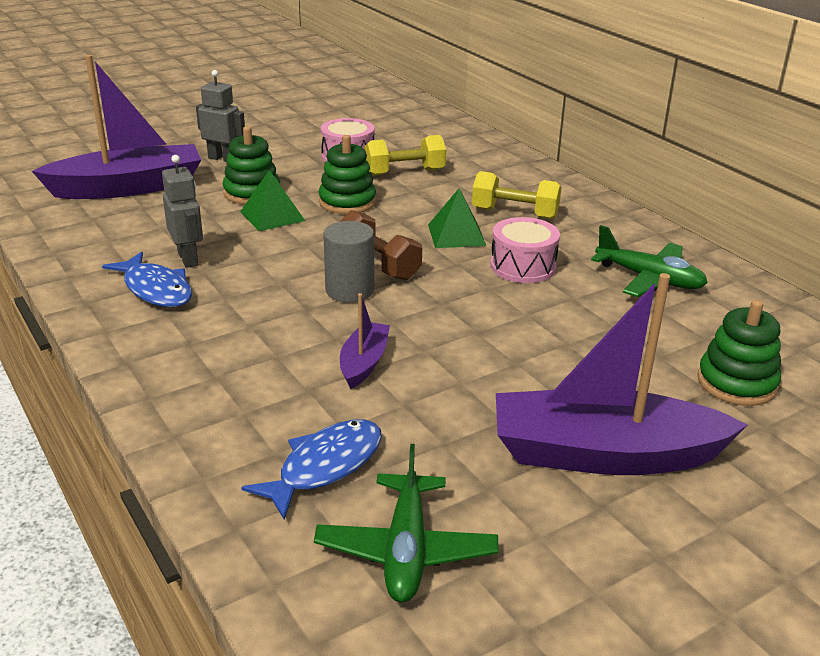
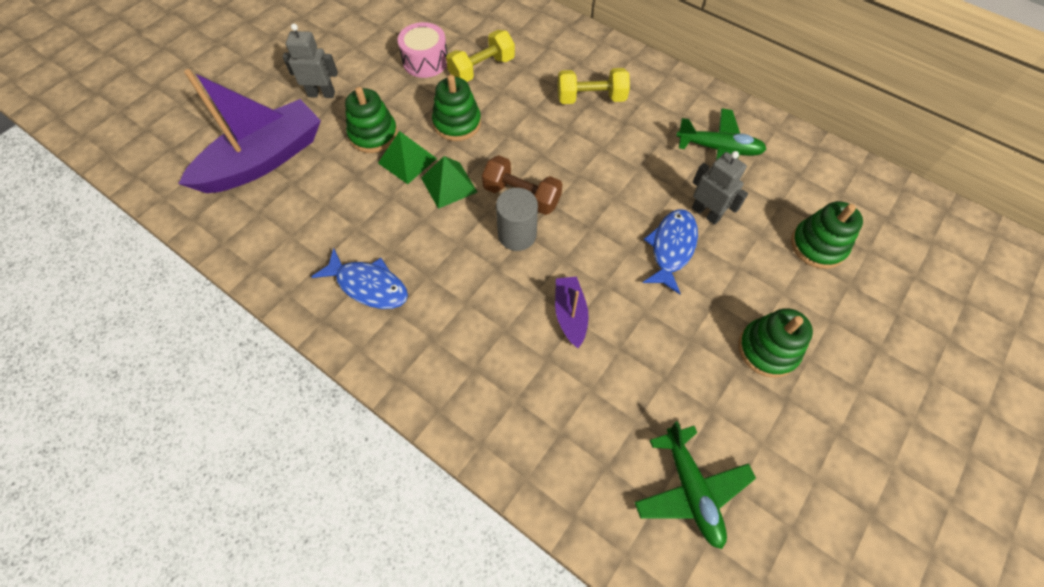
camera: 20 degrees left, 30 degrees up
(188, 259) = (371, 238): grey robot -> grey robot (706, 213)
(325, 467) = (600, 433): blue fish -> blue fish (671, 248)
(456, 235) = (561, 139): green pyramid -> green pyramid (449, 185)
(523, 266) = (627, 163): pink drum -> none
(604, 454) = (767, 349): purple boat -> green stacking toy

